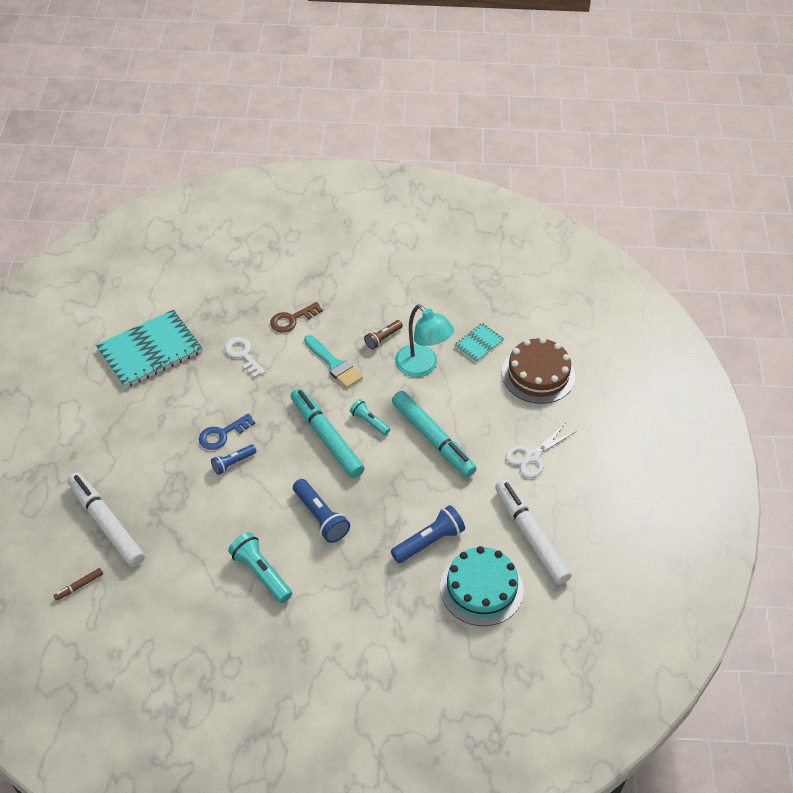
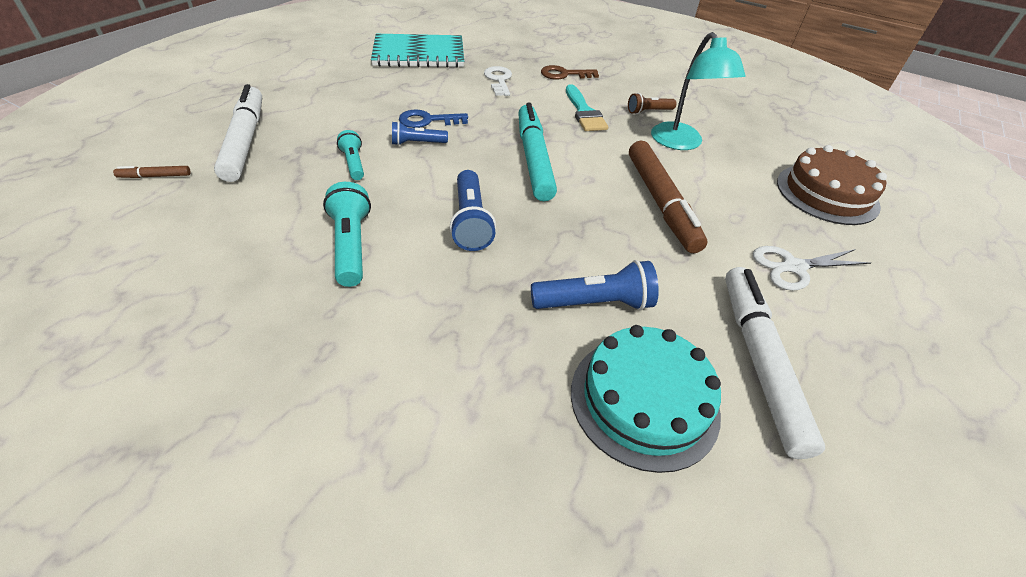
camera: 25 degrees right, 5 degrees down
(369, 422) = (592, 163): turquoise flashlight -> turquoise flashlight (354, 163)
(433, 439) = (660, 202): turquoise marker -> brown marker
(479, 343) = (758, 147): turquoise notebook -> none

